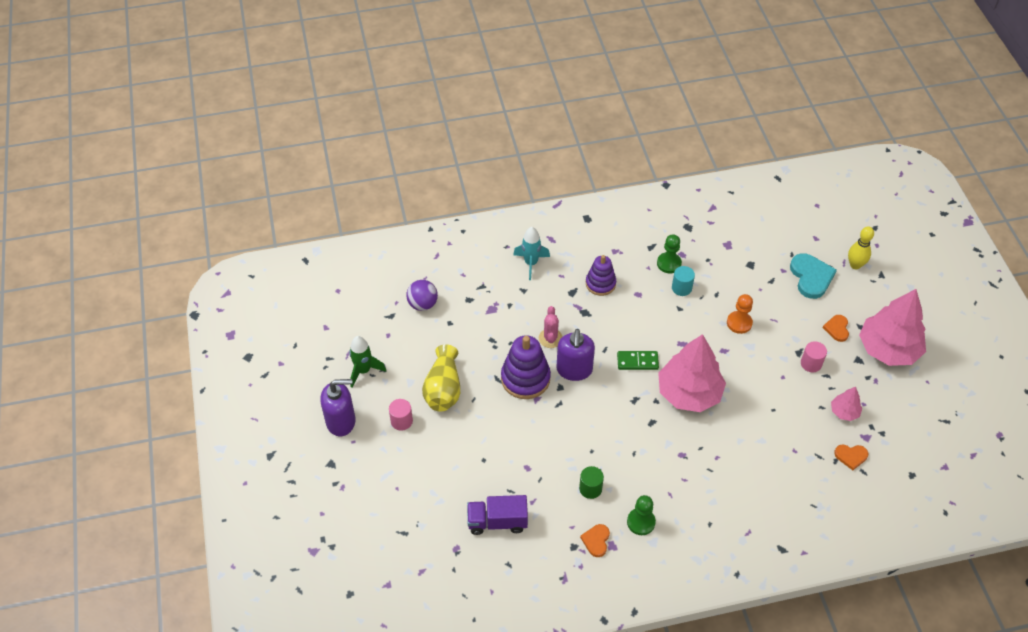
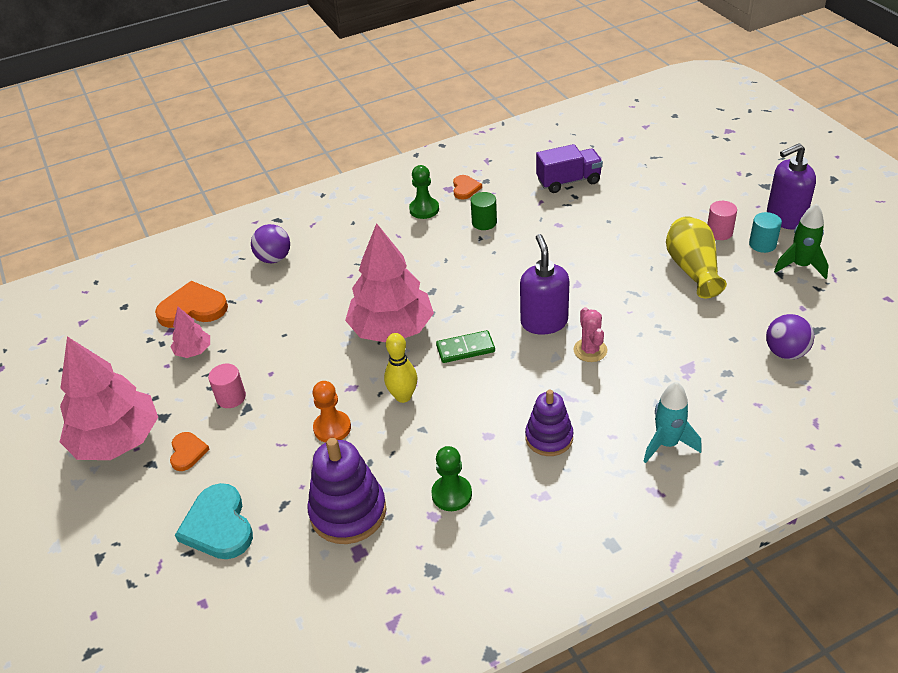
camera: 170 degrees right, 10 degrees down
(525, 378) = (600, 300): purple stacking toy -> purple stacking toy (348, 512)
(681, 288) = (424, 459): turquoise cylinder -> turquoise cylinder (762, 244)
(784, 496) = (274, 258): none -> purple ball
(851, 456) = (193, 308): orange heart -> orange heart, size x1.77
(855, 265) = (140, 565): yellow bowling pin -> yellow bowling pin (403, 396)

